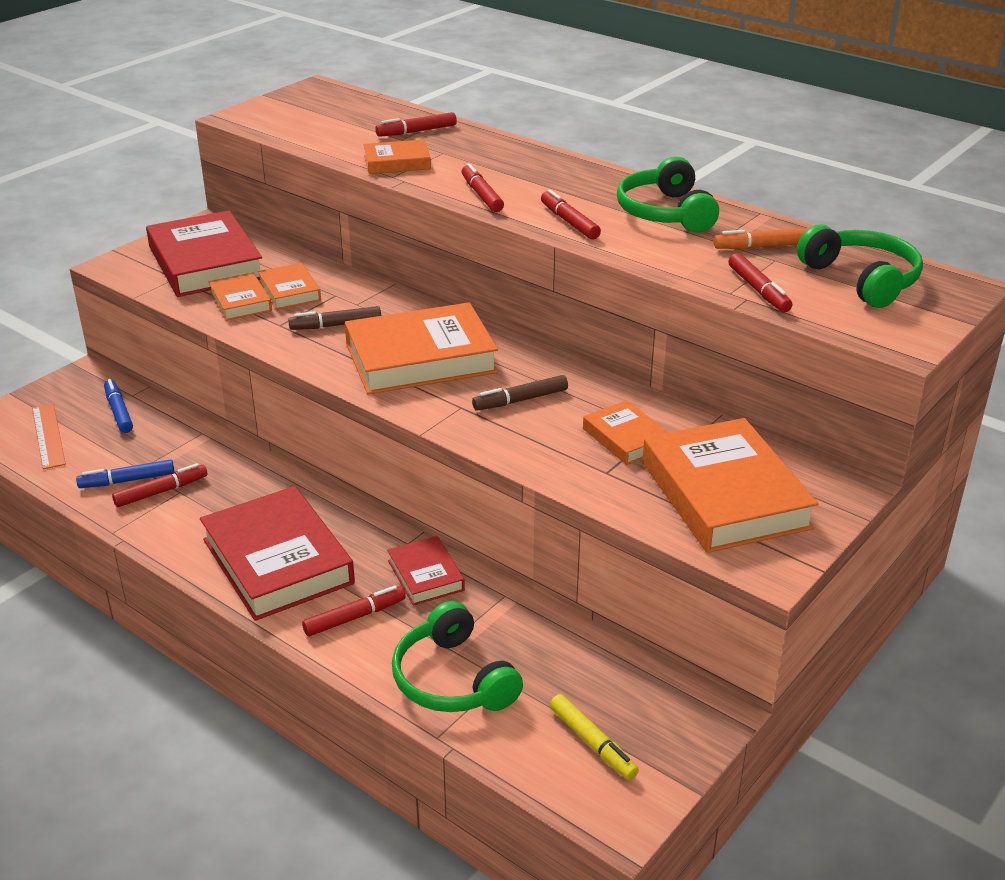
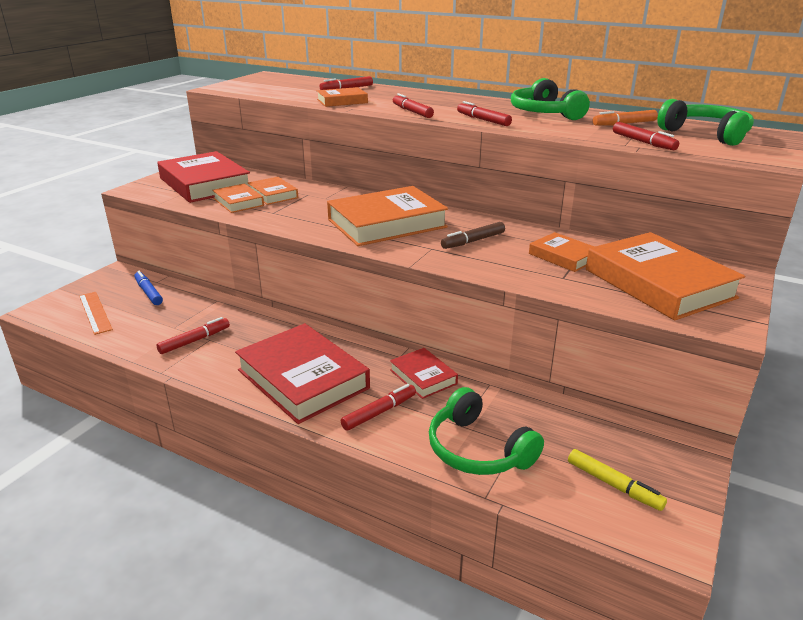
camera: 10 degrees left, 5 degrees down
(127, 480) = (165, 336): blue marker -> none
(336, 325) = (315, 210): brown marker -> none

